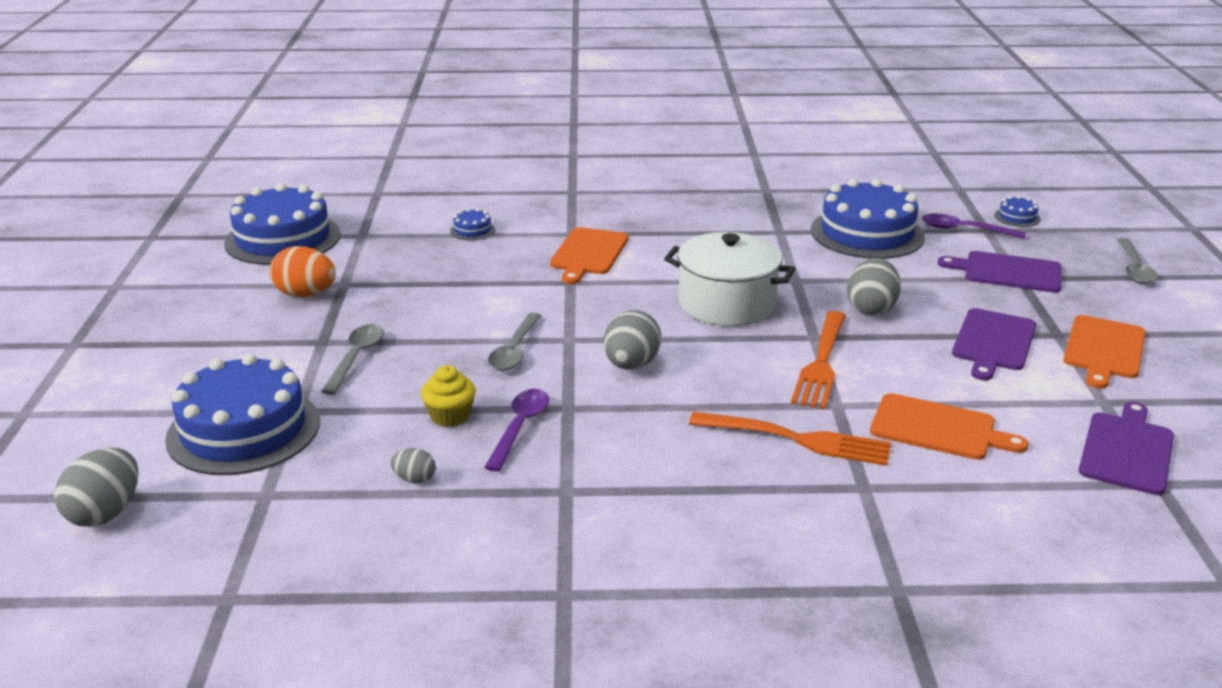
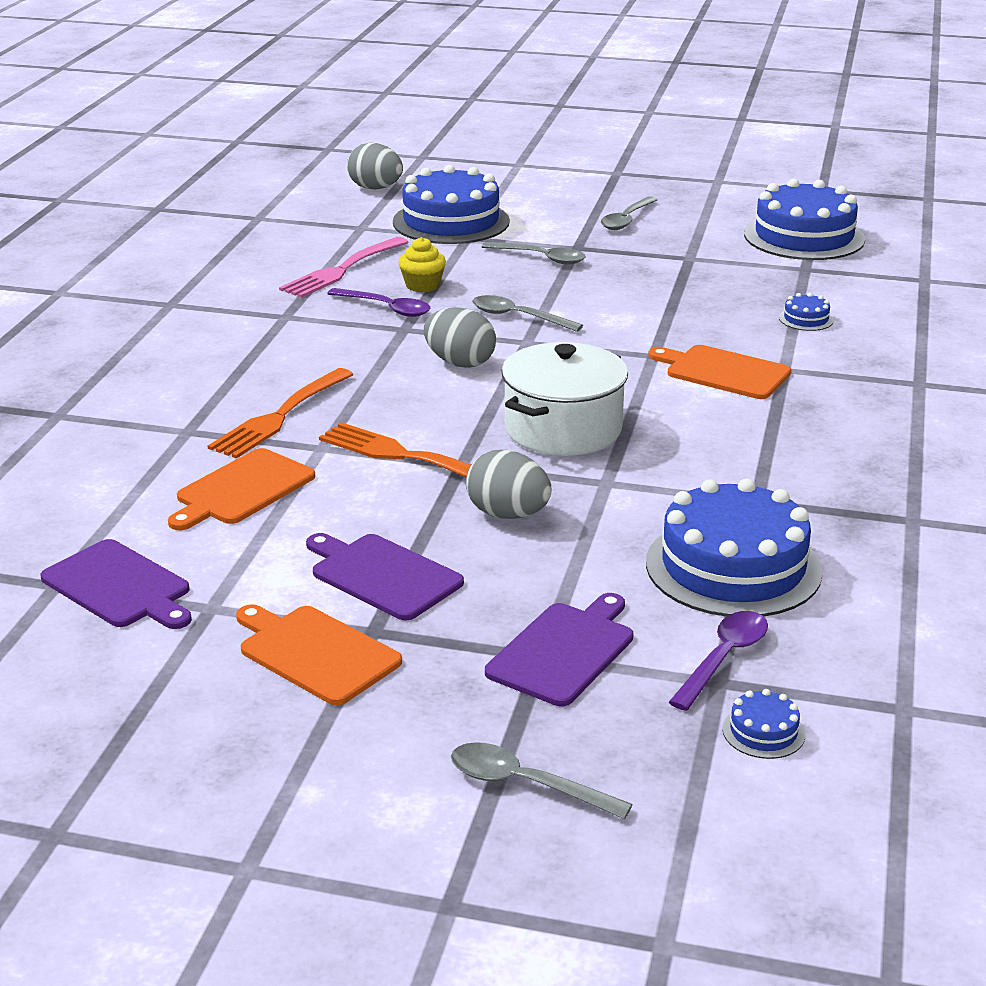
camera: 105 degrees right, 0 degrees up
(237, 323) = (627, 220): none -> grey spoon
(306, 294) = (673, 243): orange egg -> none
(414, 479) = (343, 269): grey egg -> pink fork

